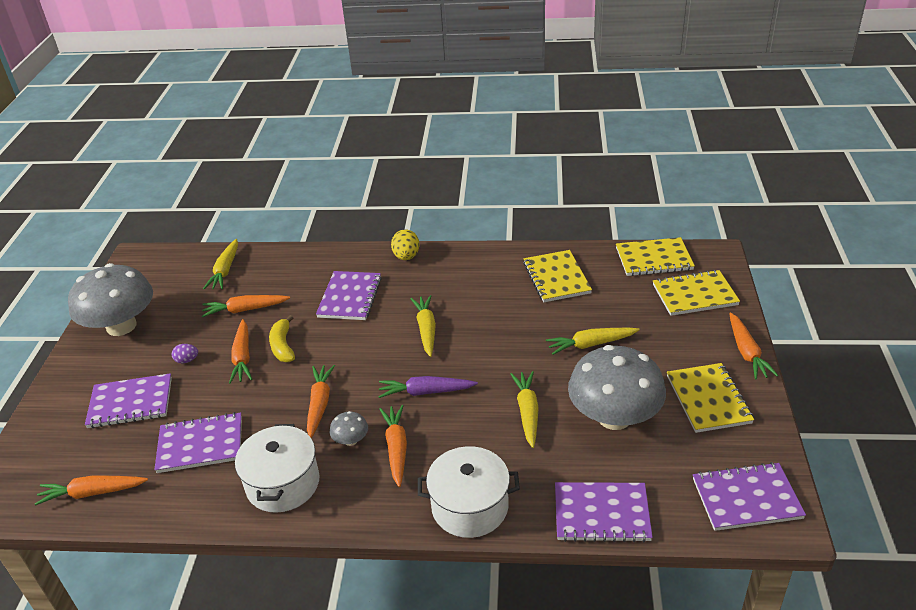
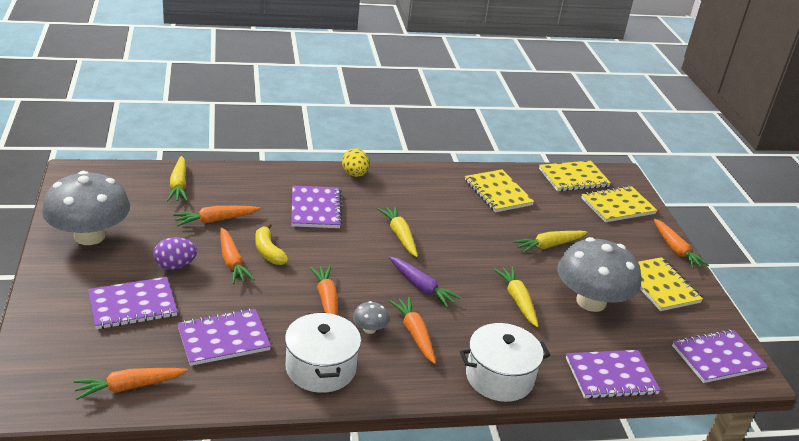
camera: 20 degrees left, 5 degrees down
(187, 360) = (175, 266): purple egg -> purple egg, size x1.63
(426, 392) = (421, 287): purple carrot -> purple carrot turned 120 degrees counterclockwise

